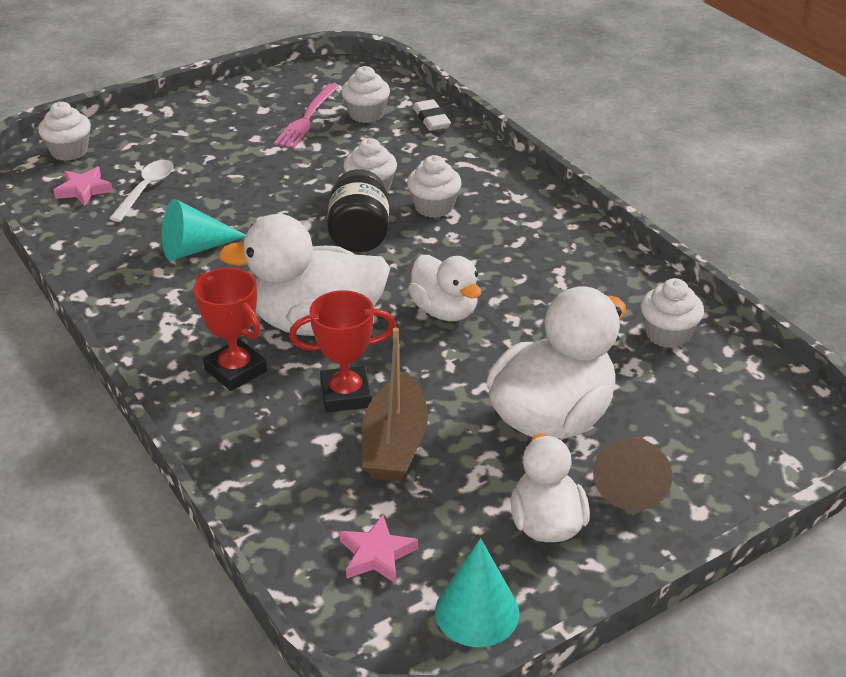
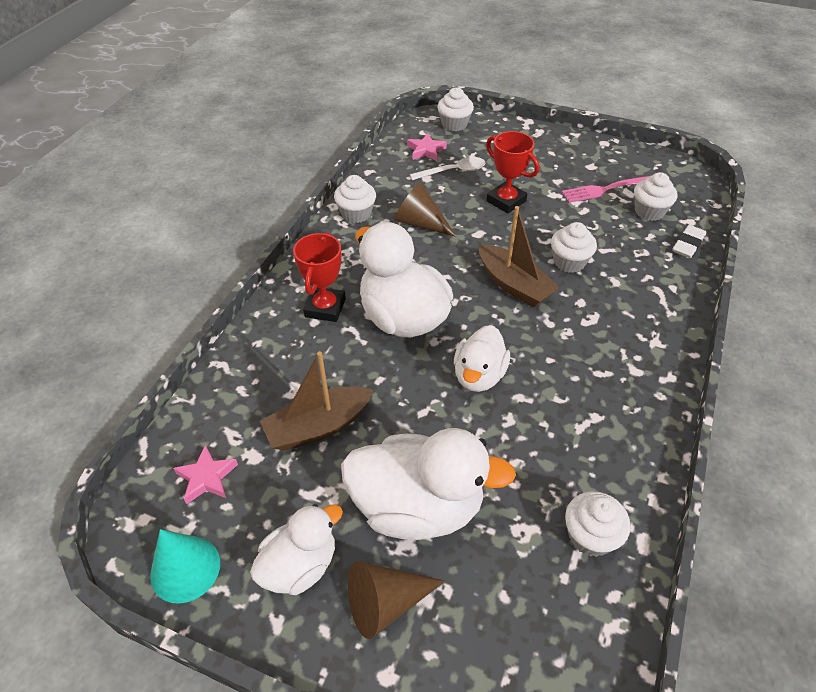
camera: 55 degrees right, 10 degrees up
(195, 248) = (420, 223): turquoise cone -> brown cone
(346, 394) = (346, 373): red trophy -> red trophy (506, 201)
(359, 235) = (514, 285): black jar -> brown boat
(434, 207) = (588, 304): white cupcake -> white cupcake (356, 214)

